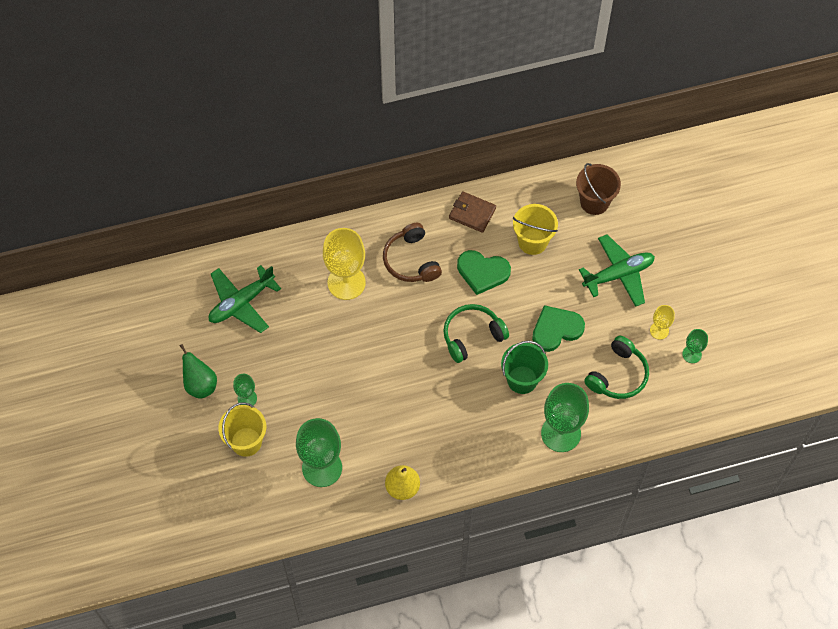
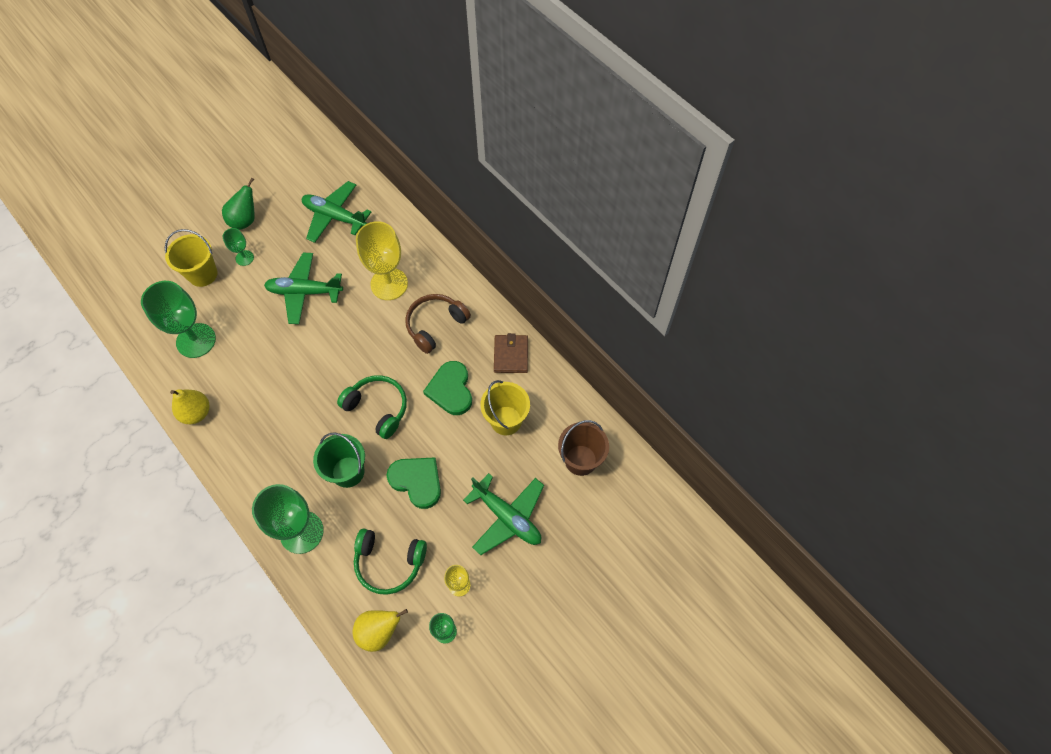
camera: 65 degrees right, 0 degrees up
(317, 357) = (305, 292): none -> green plane
(671, 401) = (379, 631): none -> yellow pear

